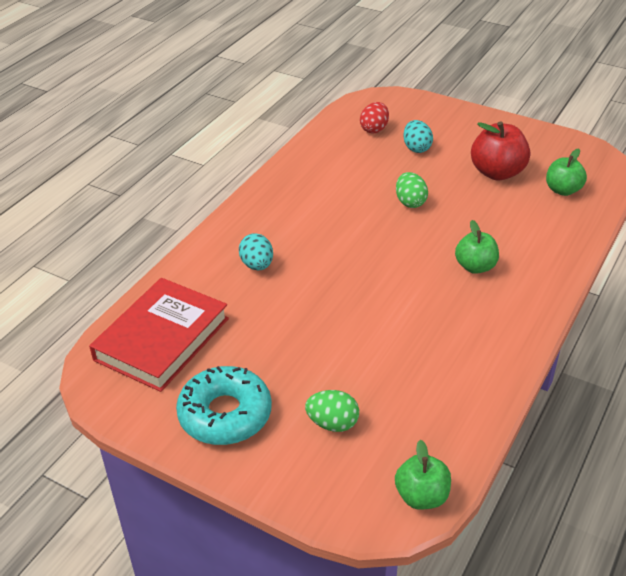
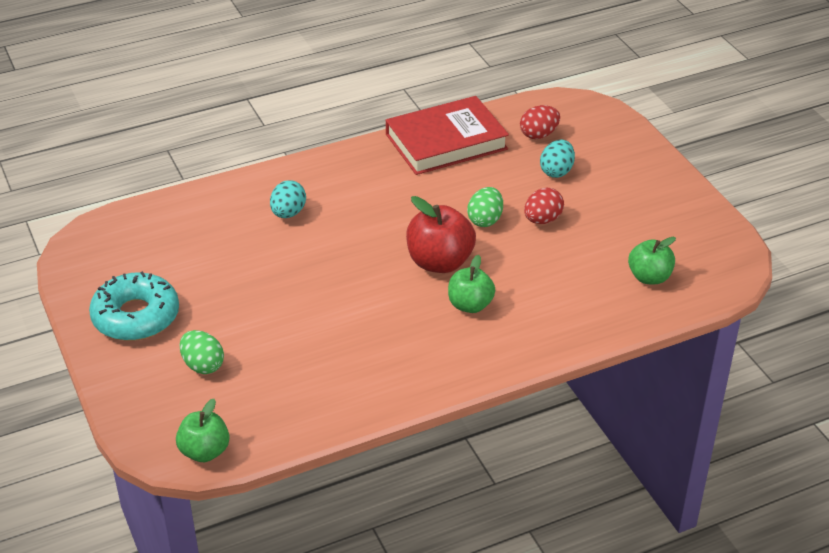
camera: 35 degrees right, 0 degrees up
(162, 339) = (153, 237): red book -> red book (446, 142)
(448, 184) = (542, 220): none -> red egg
(497, 173) = (605, 230): red apple -> red apple (439, 262)

